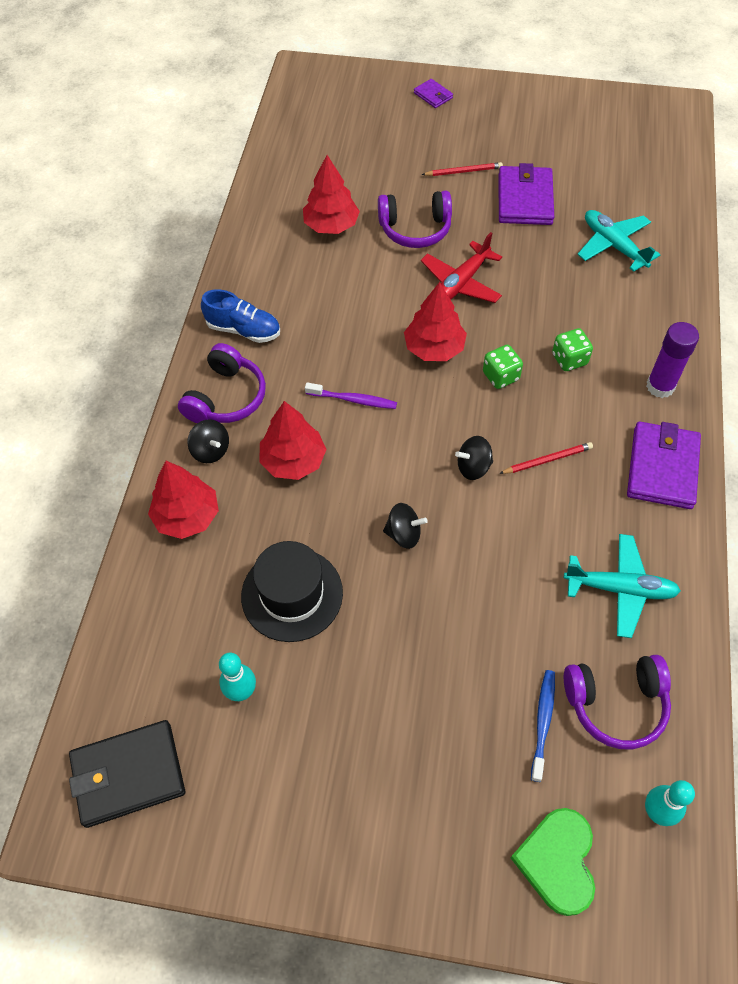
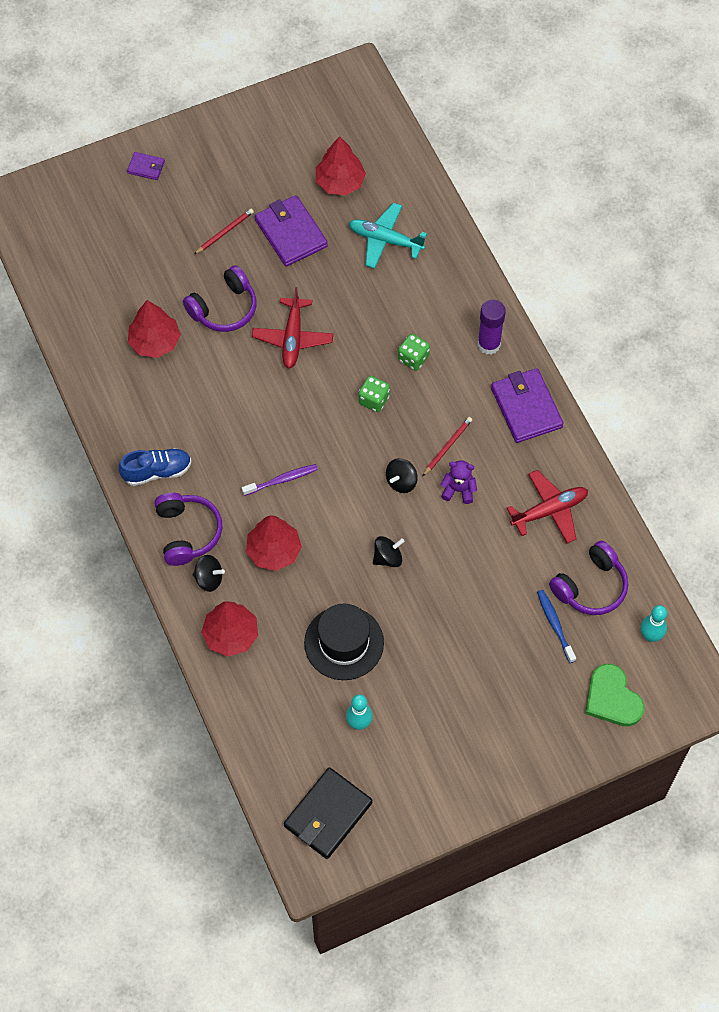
camera: 35 degrees left, 5 degrees up
(434, 348) = (311, 404): red tree -> red tree (340, 182)
(529, 509) = (458, 490): none -> purple teddy bear
(620, 589) = (549, 510): turquoise plane -> red plane

